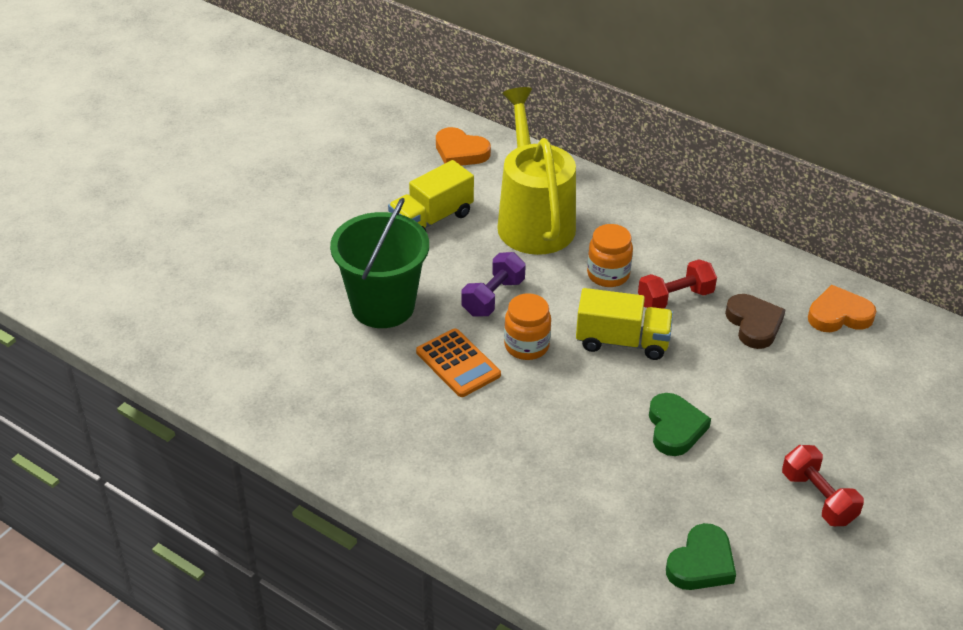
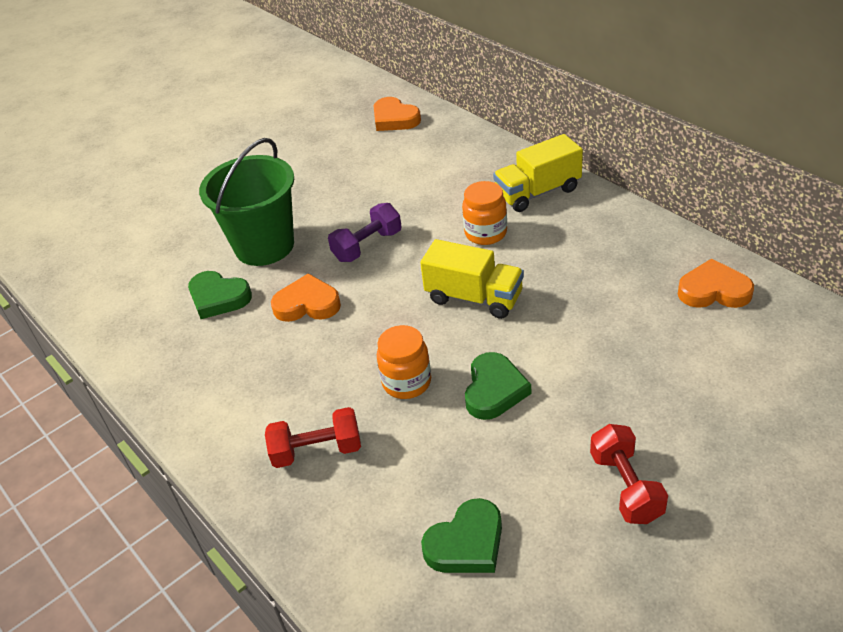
camera: 20 degrees right, 0 degrees up
(360, 366) = (218, 298): none -> green heart
(431, 219) = (343, 174): yellow truck -> yellow truck (538, 192)
(458, 363) = (307, 304): orange calculator -> orange heart
(526, 346) = (379, 293): orange jar -> orange jar (407, 382)
(533, 219) = (435, 179): yellow watering can -> none
(675, 298) = (544, 260): red dumbbell -> red dumbbell (317, 450)
(754, 324) = (617, 292): brown heart -> none

